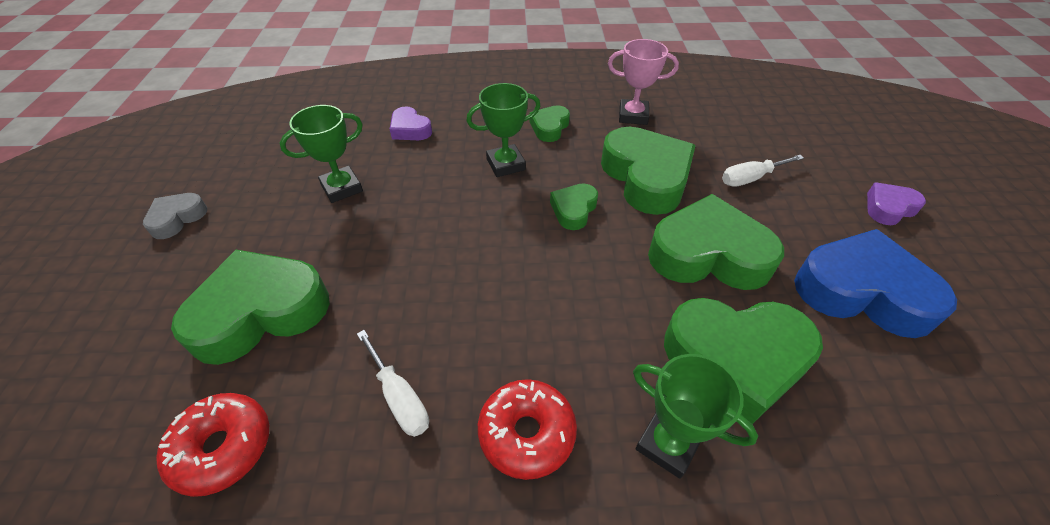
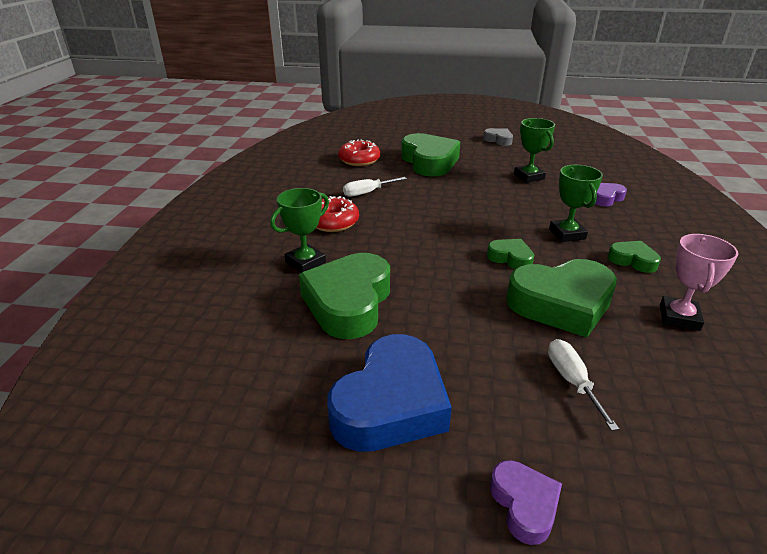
camera: 100 degrees right, 15 degrees down
(708, 254) = (453, 317): green heart -> none

